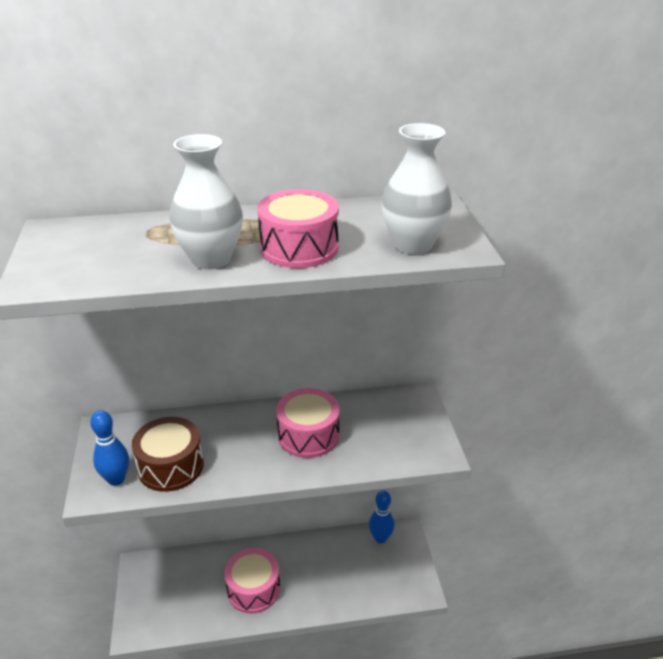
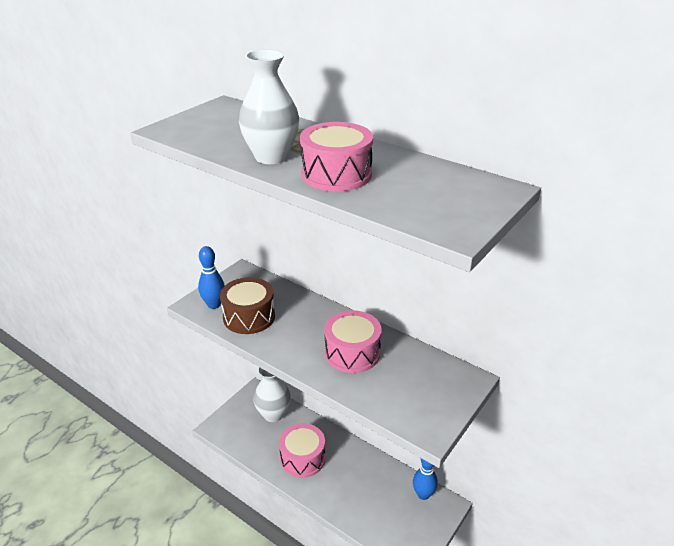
camera: 45 degrees right, 0 degrees up
(413, 245) = (420, 209): white vase -> white vase (273, 414)

